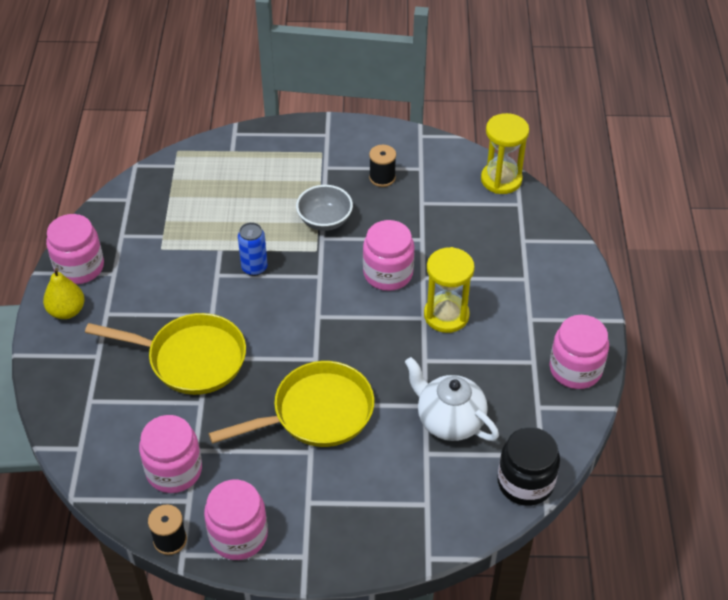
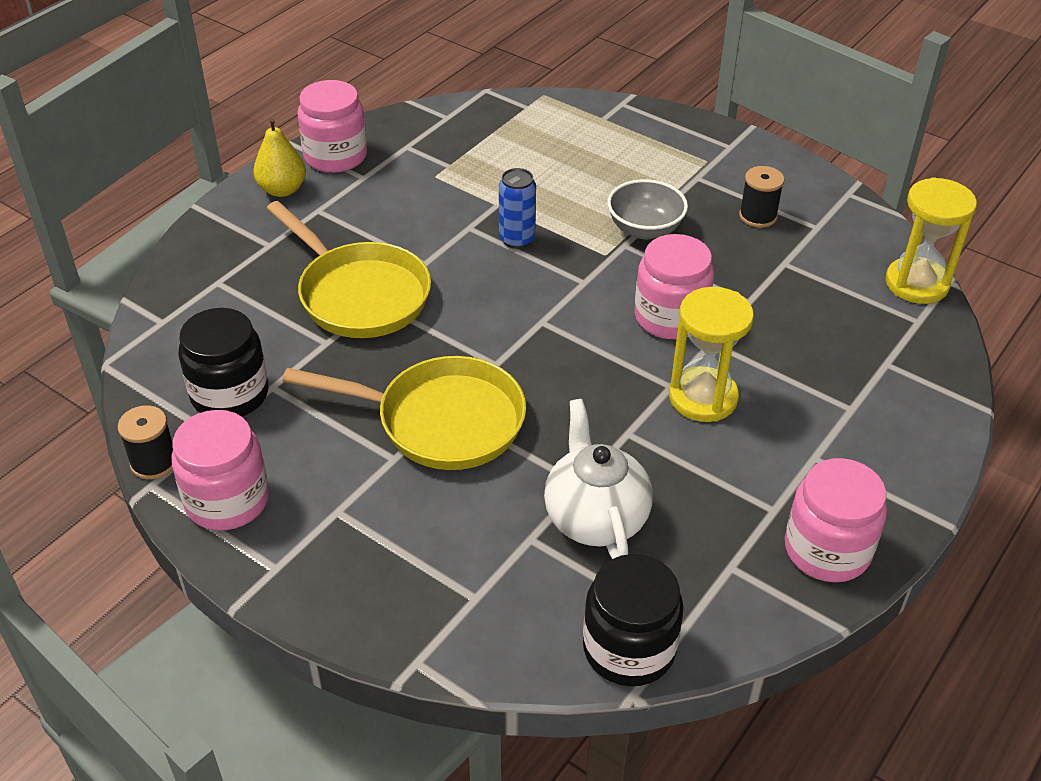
camera: 35 degrees right, 5 degrees down
(174, 470) = (230, 394): pink jar -> black jar

